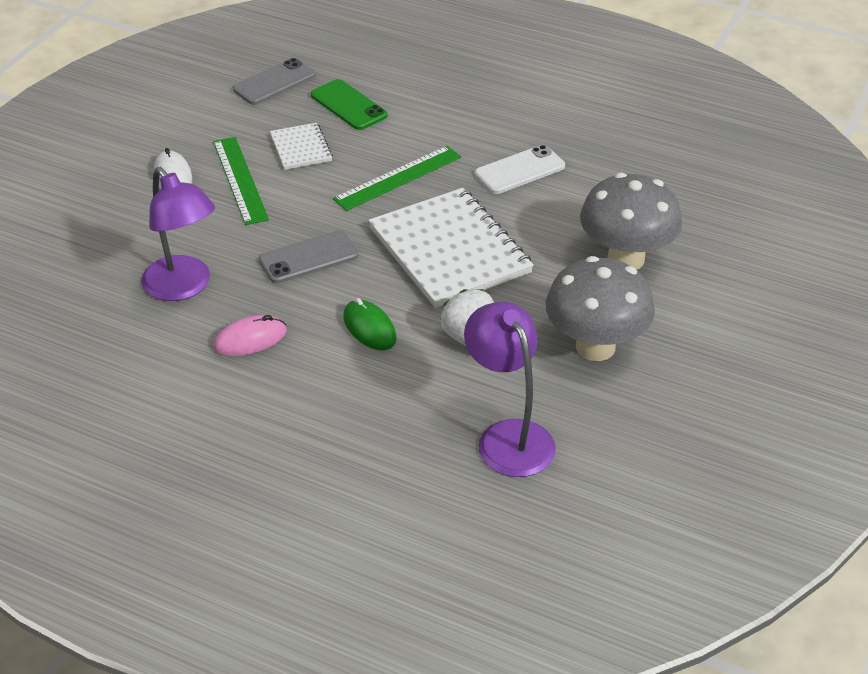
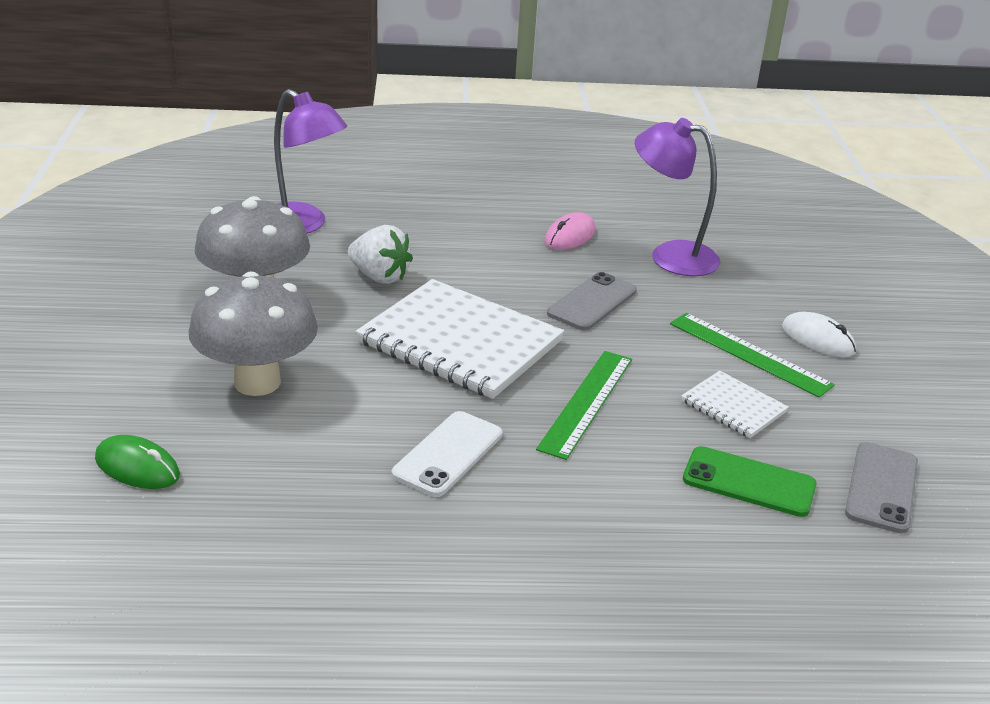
camera: 150 degrees right, 10 degrees down
(369, 328) = (478, 264): green mouse -> green mouse (137, 467)

